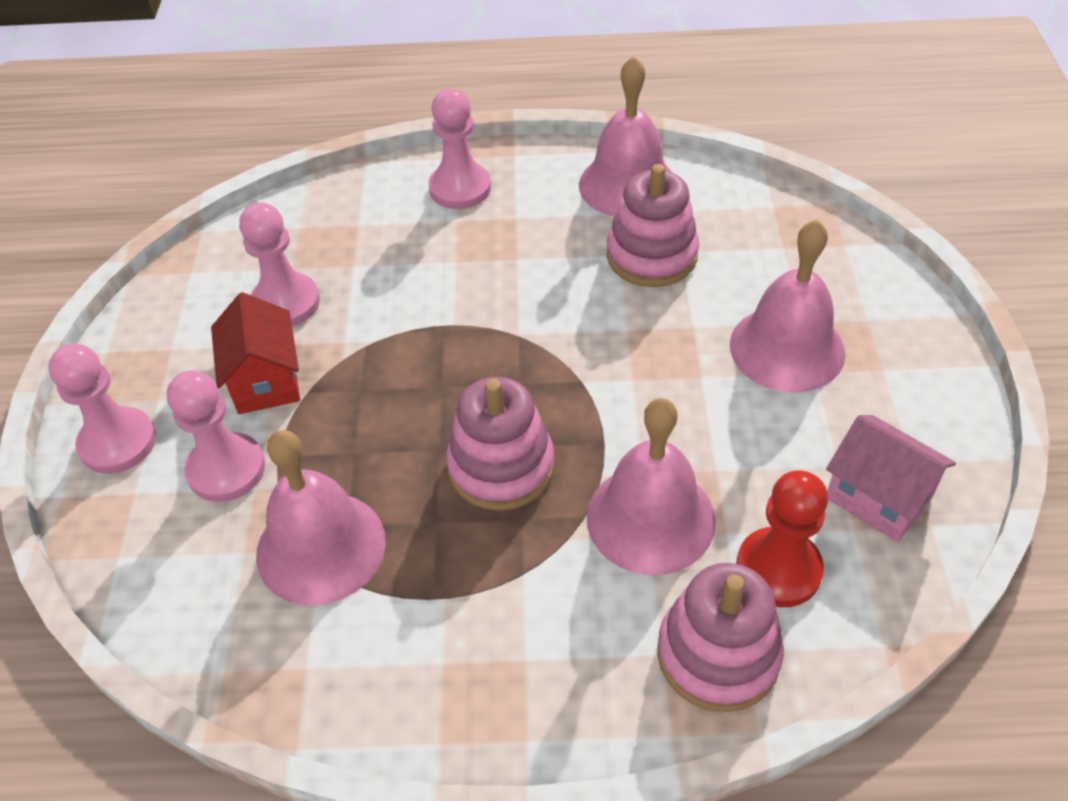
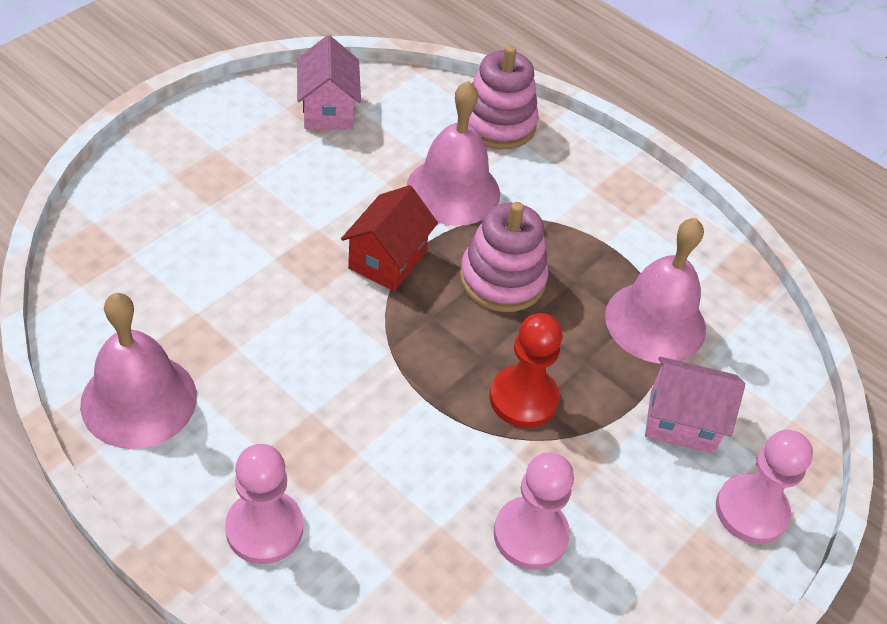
camera: 145 degrees left, 0 degrees up
(226, 469) = (681, 421): pink pawn -> pink house
(266, 380) = (603, 470): red house -> red house (387, 260)
(651, 256) = (220, 326): pink stacking toy -> none
(778, 569) = (422, 126): red pawn -> red pawn (523, 398)
(787, 348) = (245, 200): pink bell -> none

